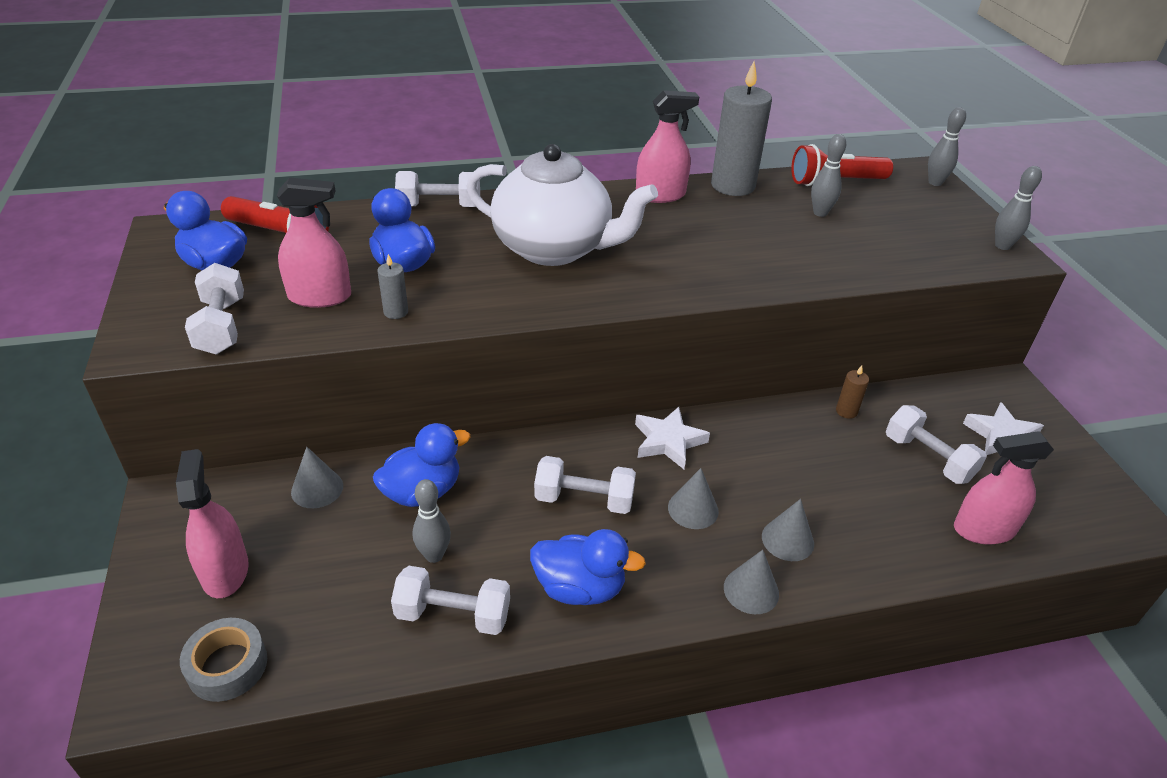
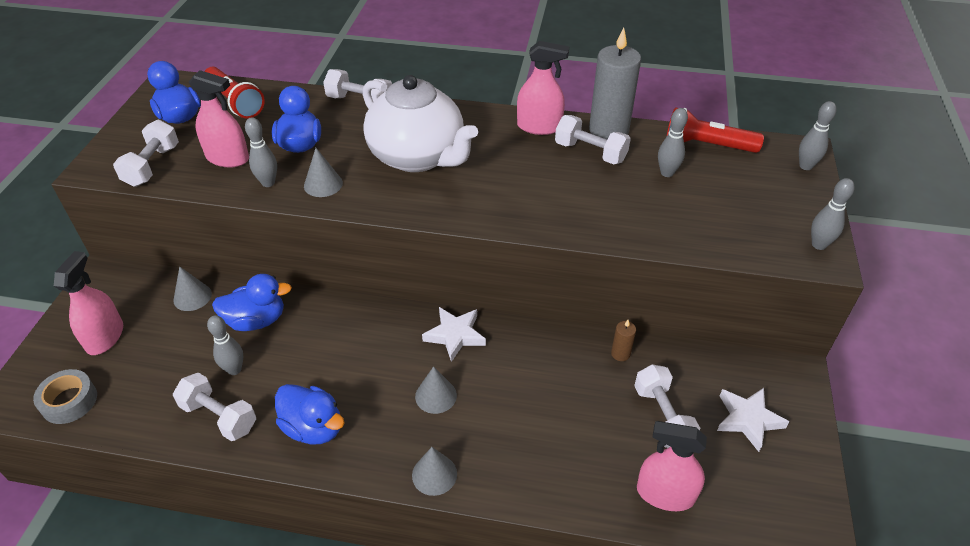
camera: 25 degrees right, 5 degrees up
(396, 312) = (268, 183): grey candle -> grey bowling pin
(584, 499) = (361, 362): white dumbbell -> white dumbbell (590, 152)
(787, 540) = (491, 445): grey cone -> grey cone (323, 184)

